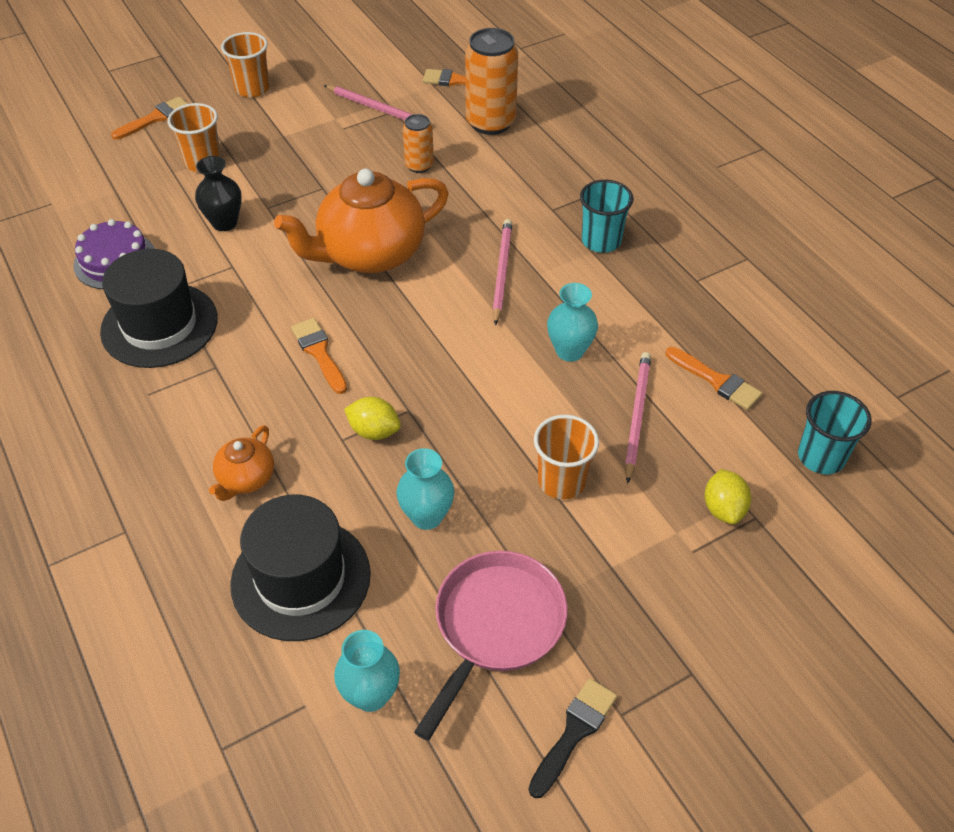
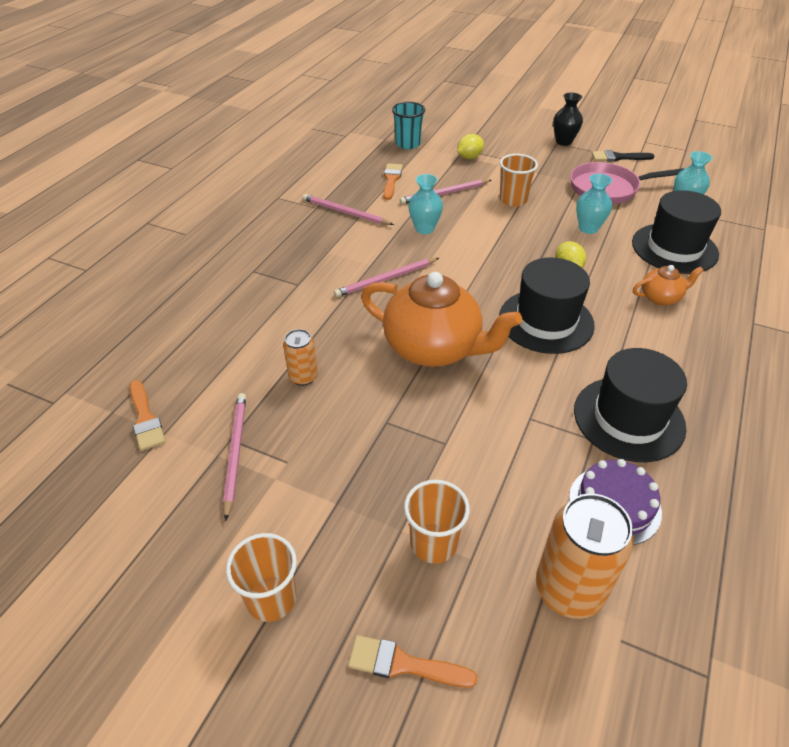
camera: 125 degrees left, 5 degrees down
(224, 223) = (492, 459): black vase -> black vase (563, 142)
(319, 353) = (546, 321): orange brush -> black hat
(490, 122) = (205, 364): orange can -> orange can (569, 589)
(601, 241) = (313, 252): turquoise cup -> none
(665, 300) = (345, 212): none -> pink pencil

